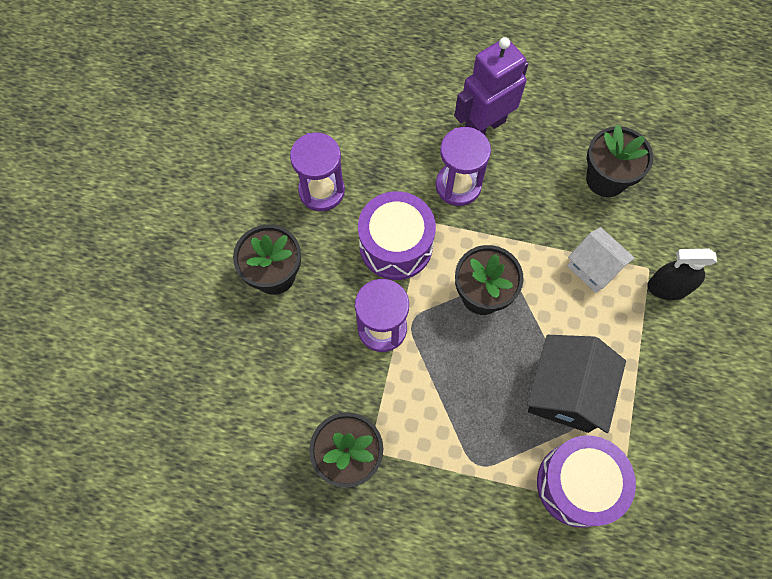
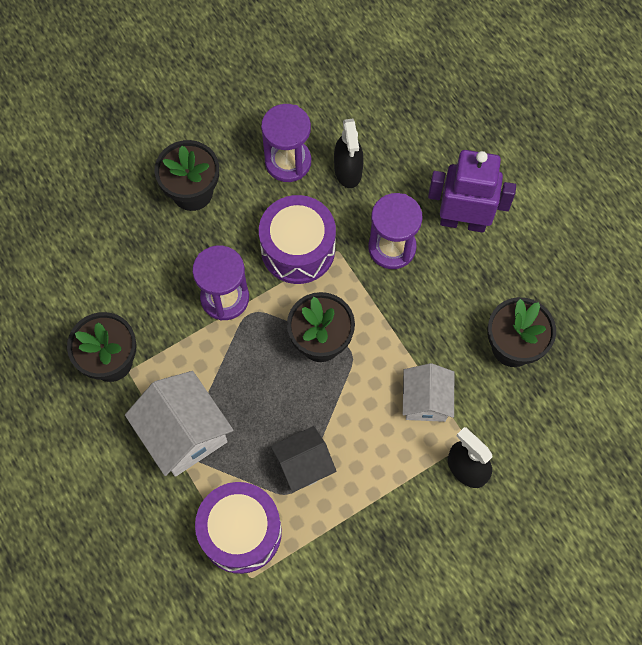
camera: 45 degrees right, 0 degrees up
(370, 160) = (348, 170): none -> black spray bottle
(461, 455) = (184, 433): none -> white house
(566, 392) = (303, 465): black house -> black house, size x0.64

